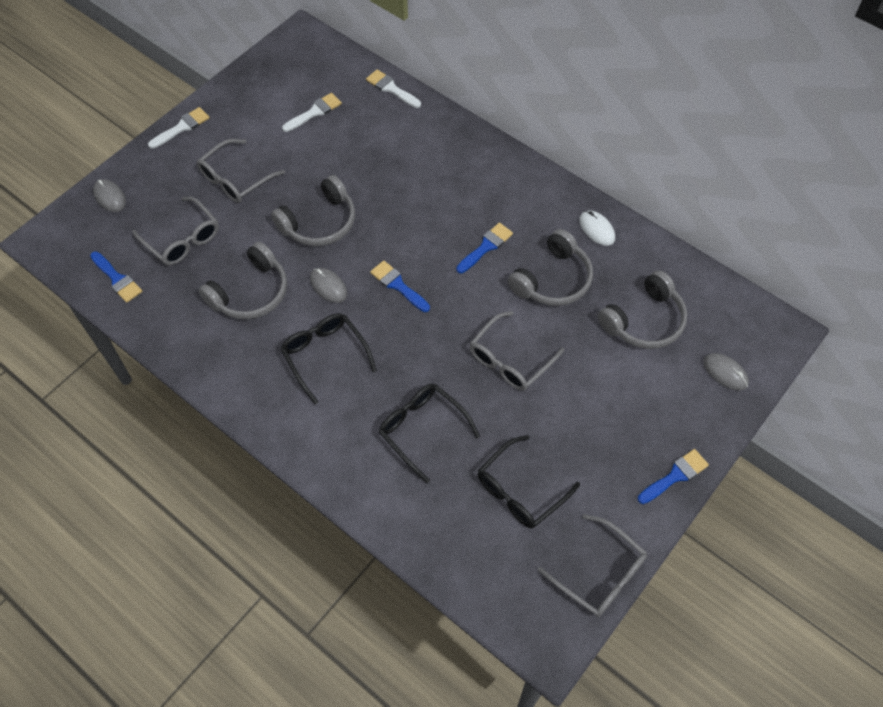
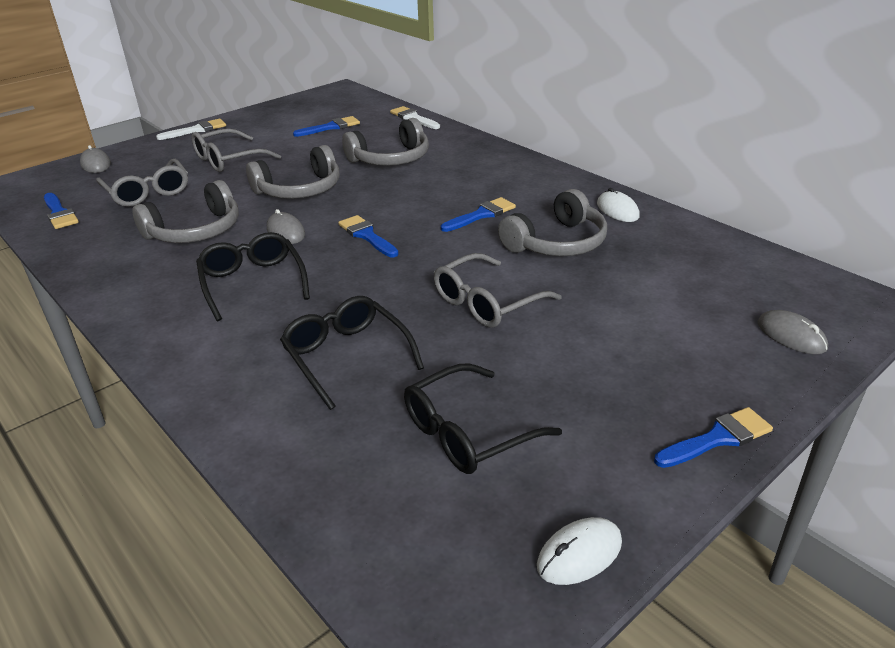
camera: 10 degrees right, 25 degrees down
(314, 112) = (331, 127): white brush -> blue brush
(599, 573) = (579, 554): grey glasses -> white mouse
(644, 321) = (673, 282): grey headphones -> grey headphones (391, 159)

